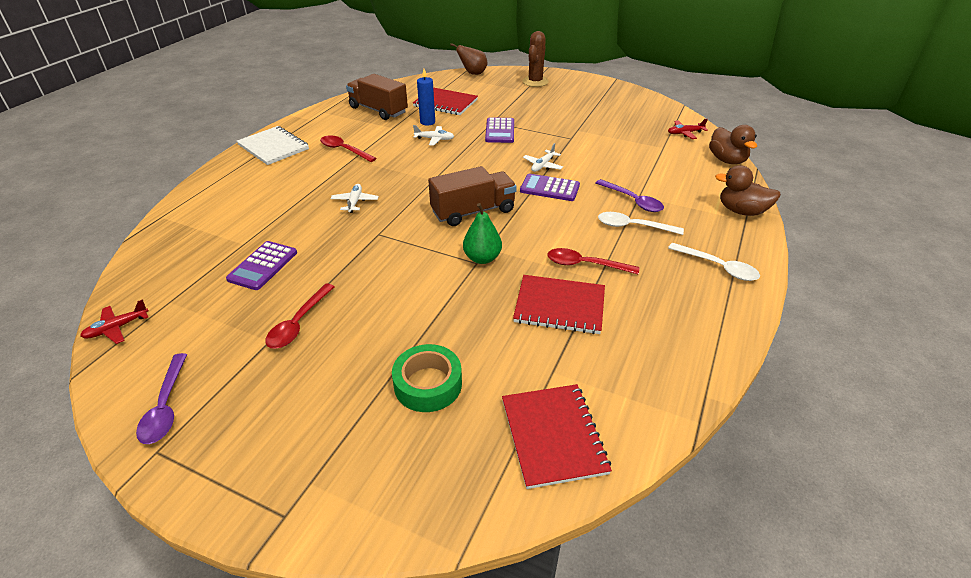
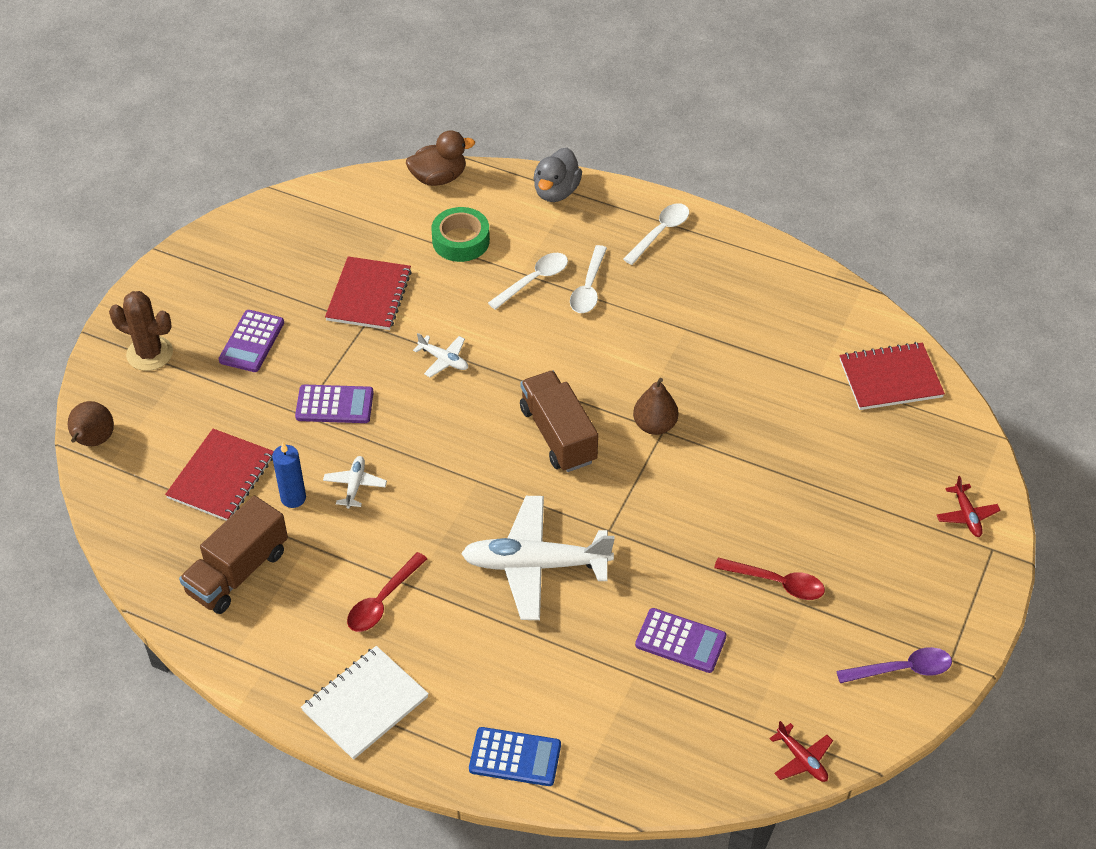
camera: 90 degrees left, 10 degrees up
(206, 195) = (515, 757): none -> blue calculator
(355, 202) = (535, 565): white plane -> white plane, size x2.25
(428, 384) = (847, 465): green tape -> green tape (461, 241)
(482, 258) = (654, 425): green pear -> brown pear
(549, 188) = (503, 356): purple calculator -> purple calculator (252, 342)
(559, 306) = (731, 363): red notebook -> red notebook (369, 295)
(585, 265) = (662, 336): red spoon -> none
(633, 201) = (534, 280): purple spoon -> white spoon
(685, 133) = (361, 202): red plane -> red plane (966, 515)
(741, 211) = (556, 191): brown duck -> grey duck

